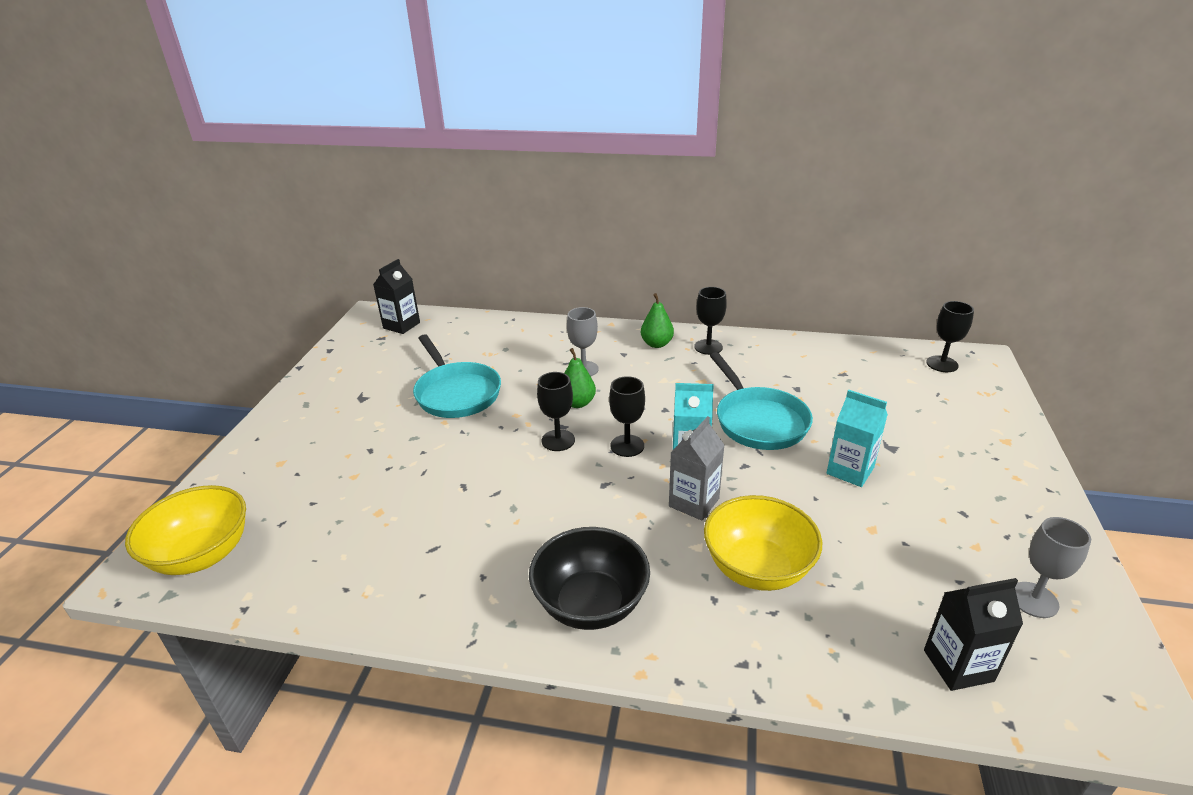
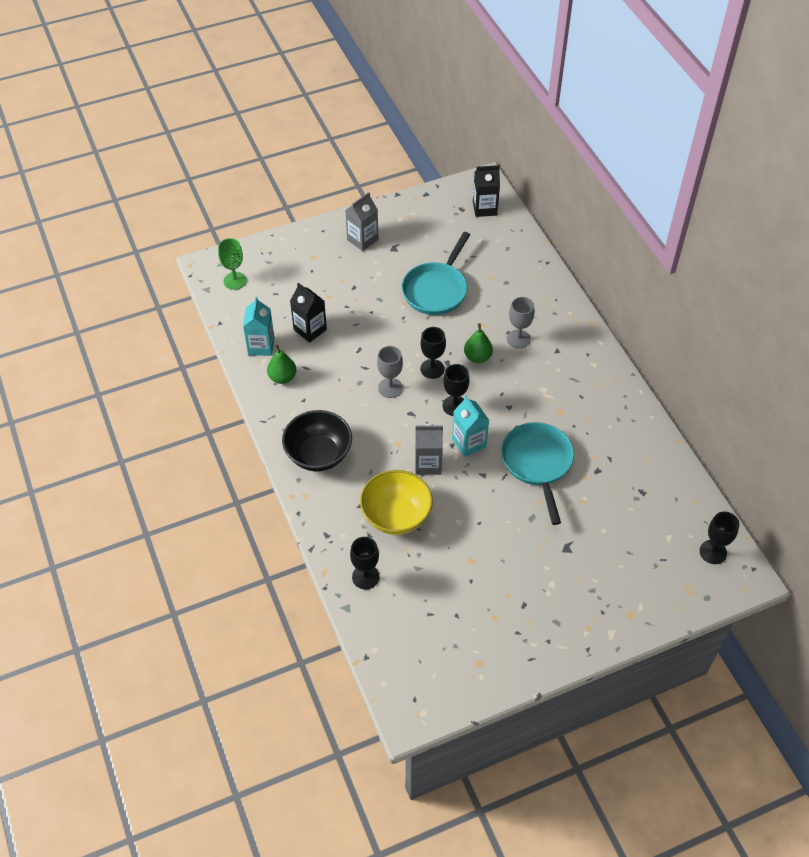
camera: 55 degrees right, 20 degrees up
(202, 555) = (235, 281): yellow bowl -> green goblet
(317, 414) = (362, 240): none -> grey carton
(656, 344) = (587, 363): green pear -> green pear (282, 377)
(708, 347) = (609, 395): black goblet -> black goblet (365, 577)
(758, 421) = (537, 463): turquoise pan -> turquoise pan turned 135 degrees clockwise
(850, 471) = (521, 532): turquoise carton -> turquoise carton (261, 346)
(958, 665) = (390, 627): black carton -> black carton (310, 330)
(1033, 600) = (467, 655): grey goblet -> grey goblet (390, 388)

